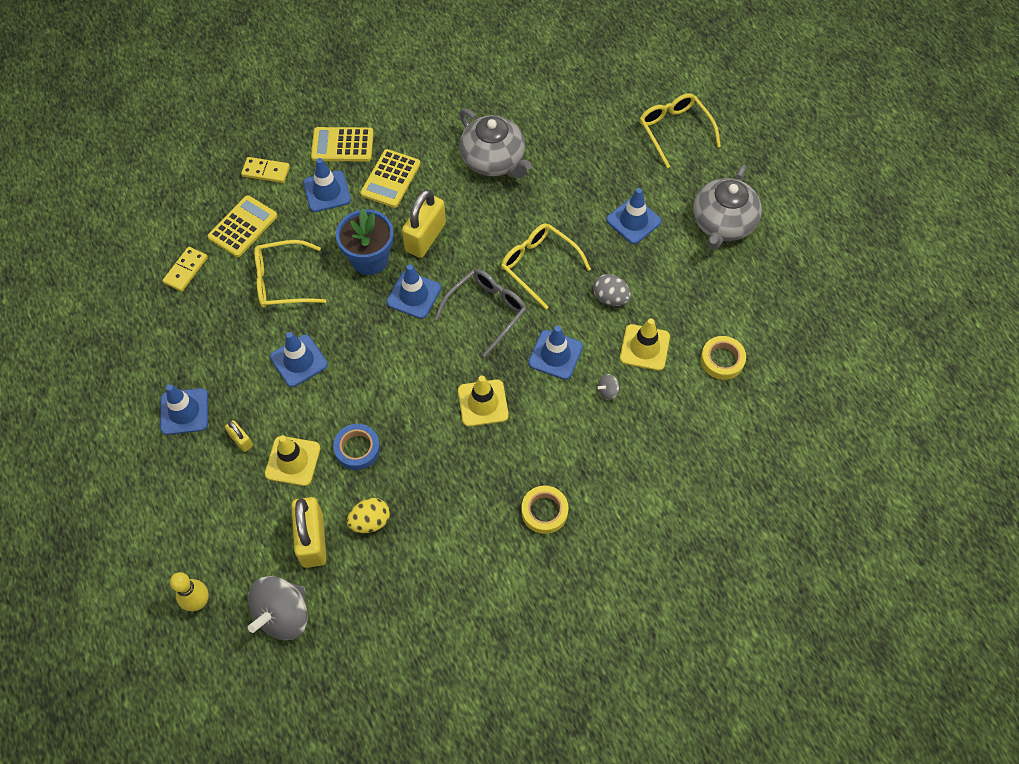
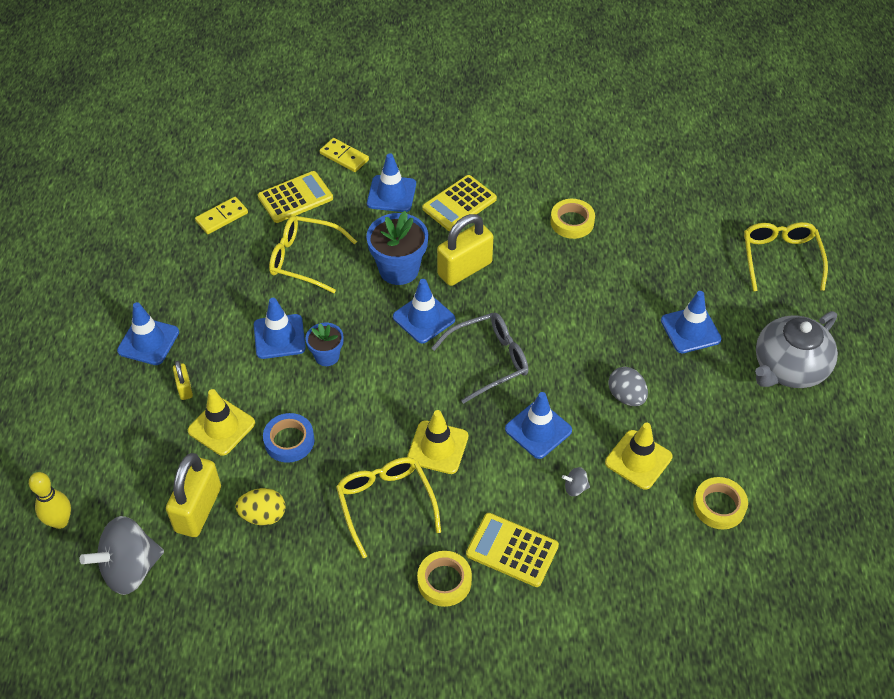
camera: 25 degrees right, 10 degrees down
(342, 145) = (429, 158): yellow calculator -> yellow calculator (512, 550)
(349, 362) = (327, 356): none -> blue flower pot
(494, 160) = (572, 222): grey teapot -> yellow tape
(539, 265) = (566, 337): yellow glasses -> yellow glasses (385, 504)

